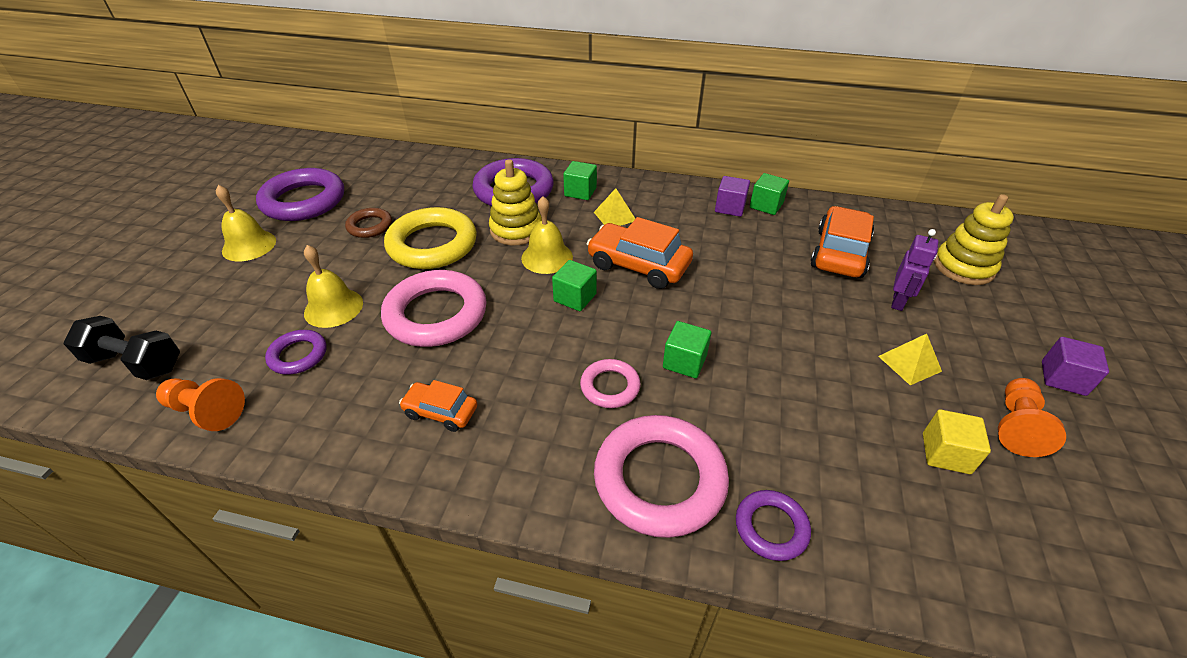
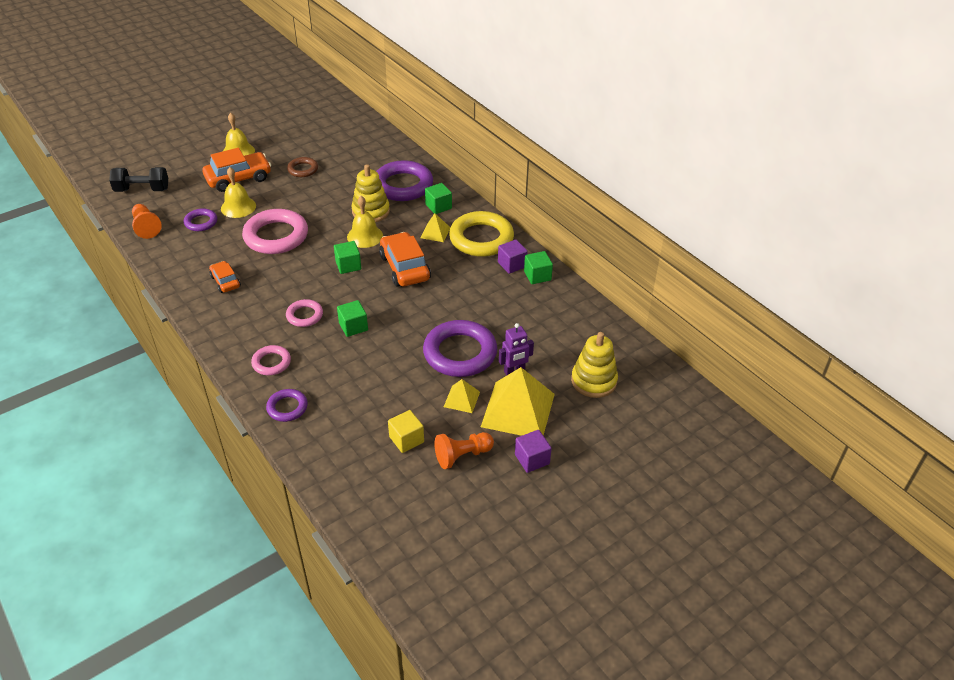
camera: 40 degrees right, 0 degrees up
(136, 363) = (142, 190): black dumbbell -> black dumbbell turned 60 degrees counterclockwise
(304, 201) = (289, 136): purple ring -> purple ring (460, 353)
(432, 244) = (319, 197): yellow ring -> yellow ring (481, 238)
(659, 479) = (271, 363): pink ring -> pink ring, size x0.52
(839, 253) = (530, 328): orange car -> orange car (238, 178)
(966, 337) = (518, 410): none -> yellow pyramid

